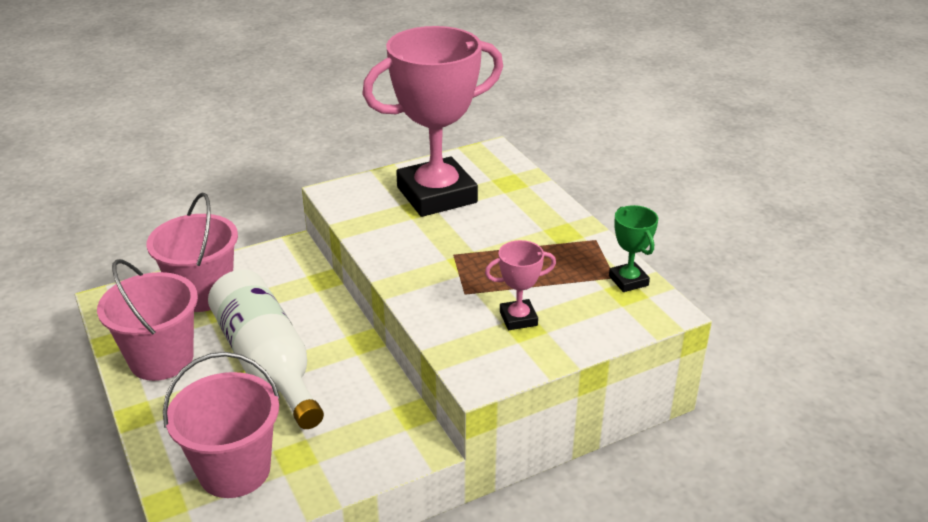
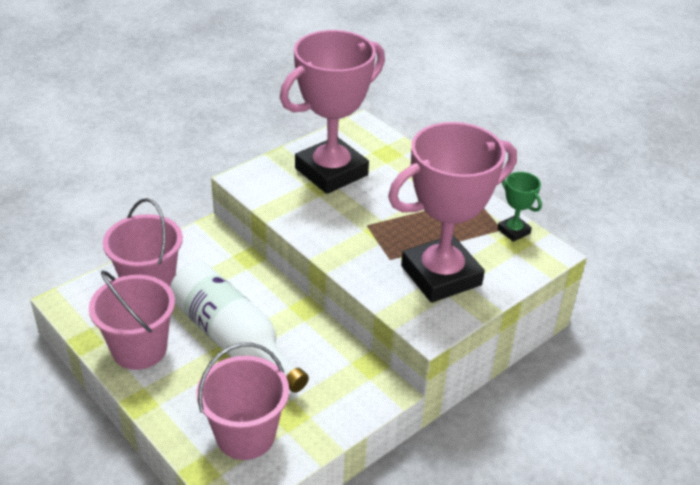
camera: 15 degrees left, 5 degrees up
(518, 318) = (441, 275): pink trophy -> pink trophy, size x2.37

